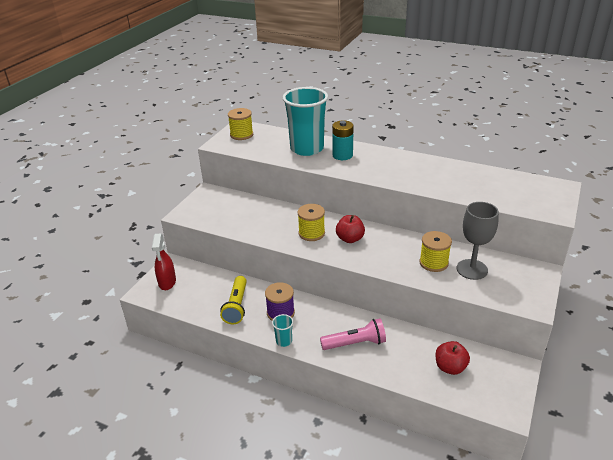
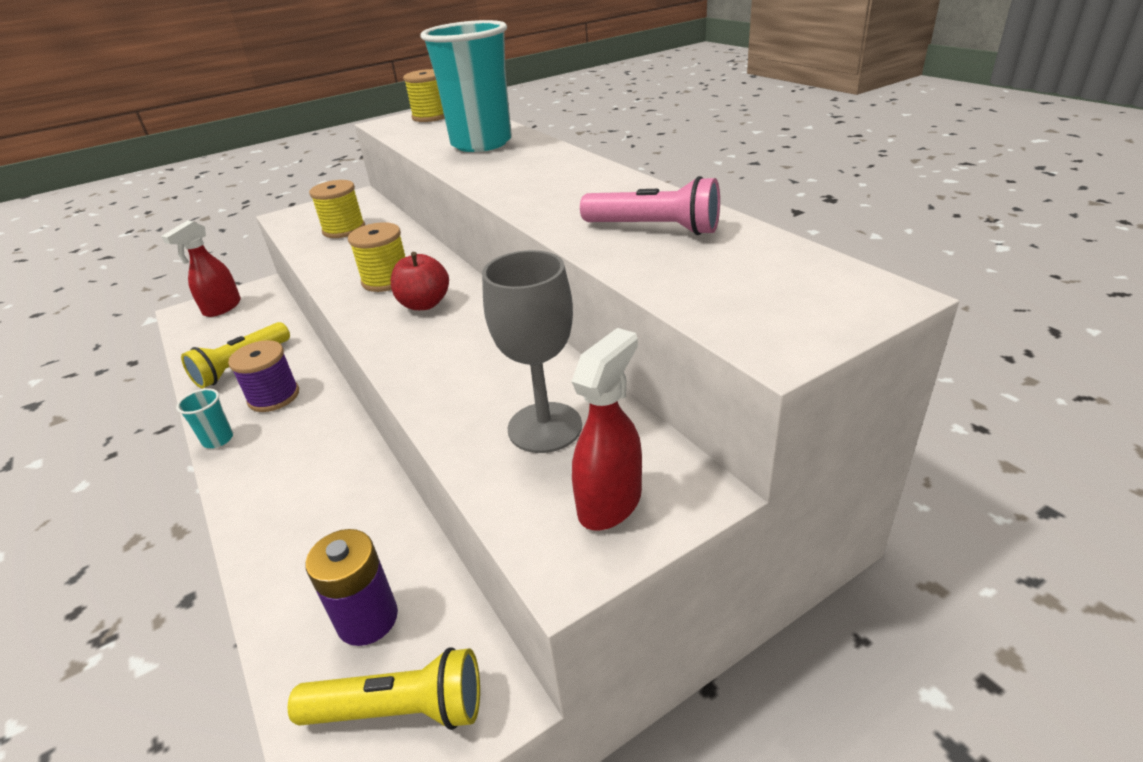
camera: 35 degrees right, 0 degrees up
(342, 155) = (515, 159): turquoise battery -> none
(355, 343) = (293, 490): pink flashlight -> pink flashlight (654, 228)
(433, 263) = (493, 388): yellow spool -> yellow spool (344, 229)
(450, 367) = (367, 619): red apple -> purple battery
(496, 383) = (400, 710): none -> yellow flashlight
(523, 284) = (610, 503): none -> red spray bottle

